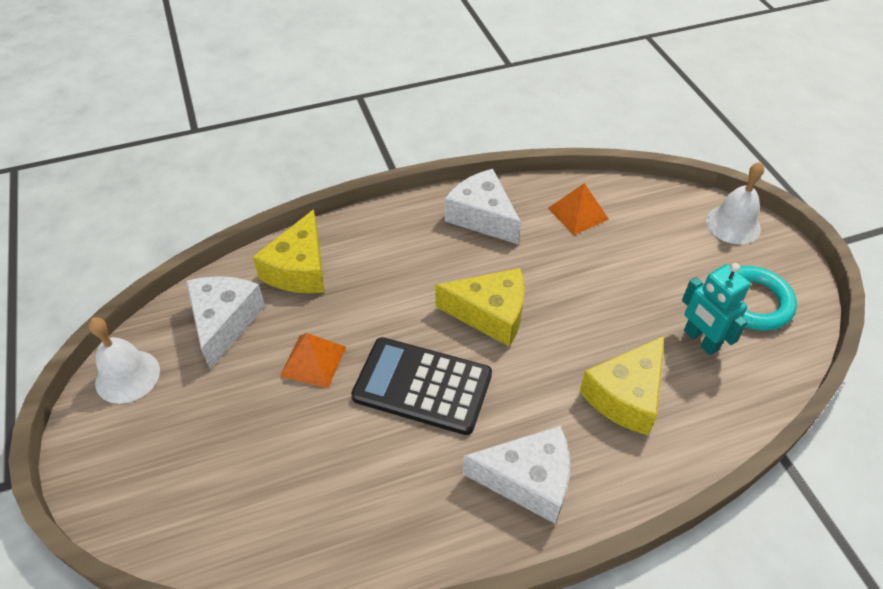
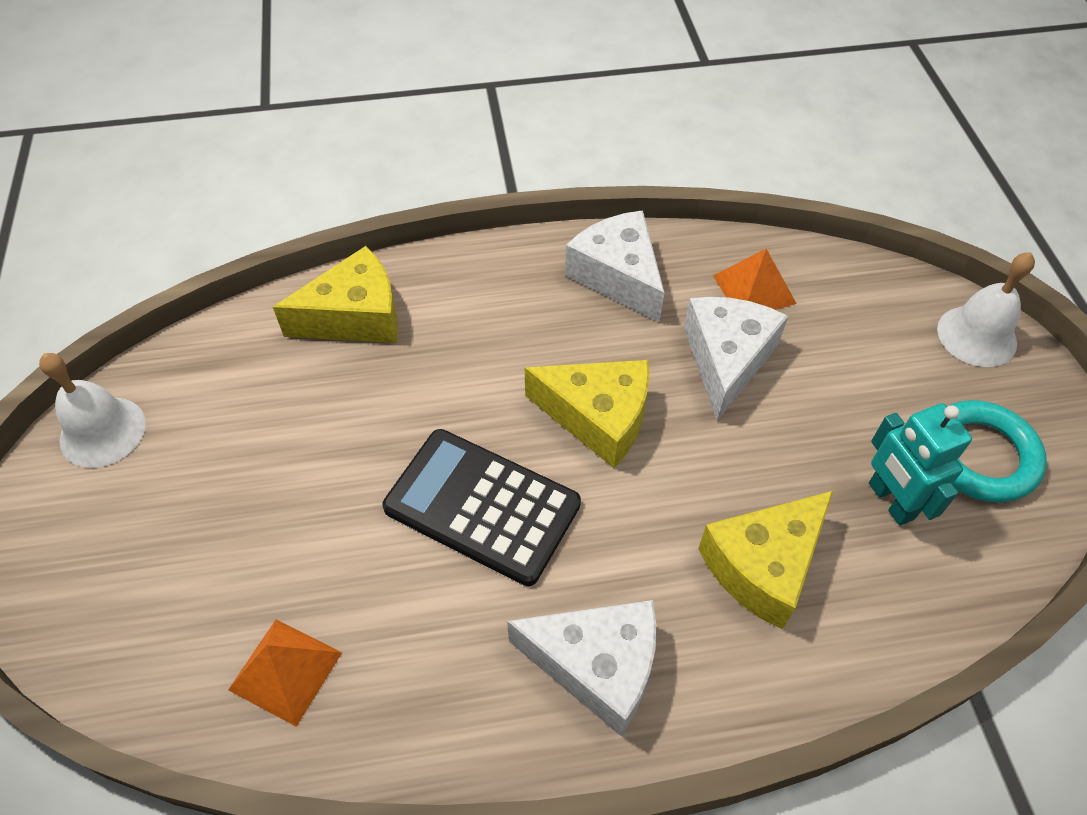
camera: 10 degrees right, 5 degrees up
(224, 322) = (241, 376): white cheese -> white cheese (726, 360)
(299, 269) = (355, 316): yellow cheese -> yellow cheese turned 135 degrees counterclockwise
(313, 361) = (344, 448): orange pyramid -> orange pyramid (285, 671)

